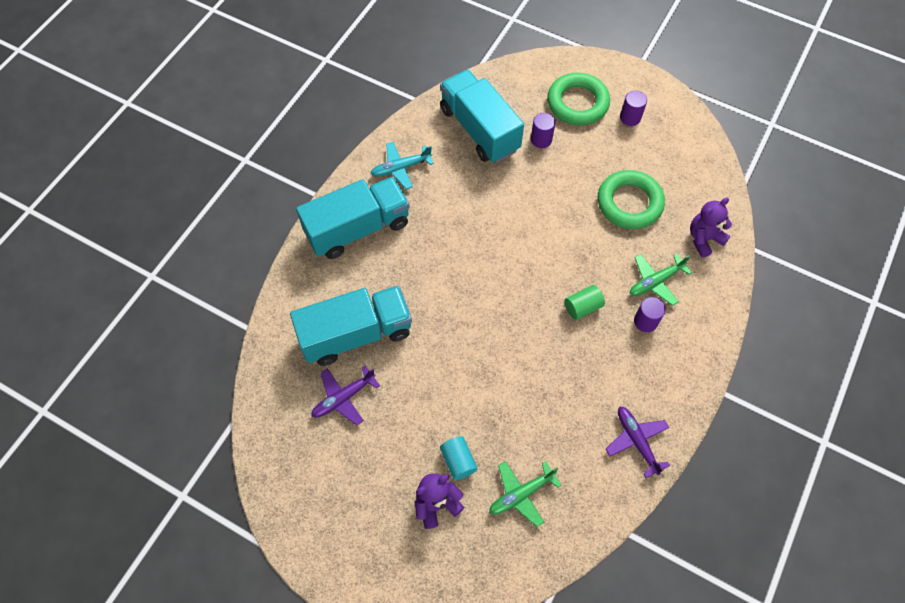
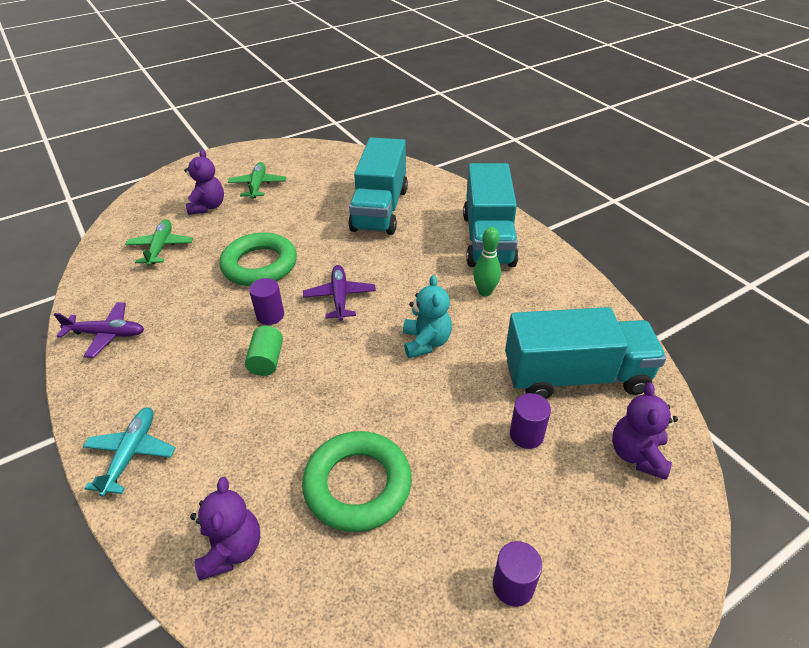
camera: 120 degrees right, 20 degrees down
(344, 397) = (332, 190): purple plane -> purple plane (340, 297)
(401, 168) = (548, 289): turquoise plane -> turquoise plane (131, 454)
(427, 205) = (485, 292): none -> green bowling pin
(458, 461) = (223, 226): turquoise cylinder -> none
(502, 219) = (426, 342): none -> turquoise teddy bear
(520, 89) = (637, 454): none -> purple teddy bear
(577, 103) = (578, 519): green ring -> green ring (260, 265)
(645, 321) = (198, 407): purple cylinder -> purple cylinder (270, 315)
(656, 281) = (230, 447): green plane -> green plane (258, 185)

